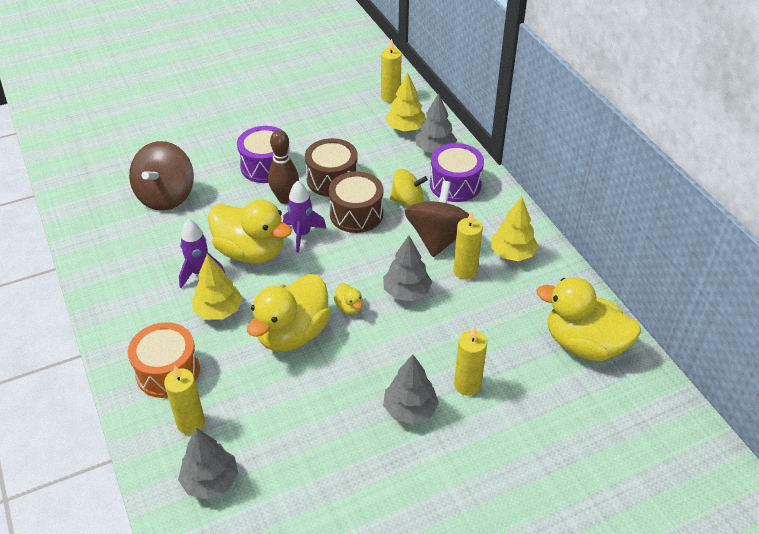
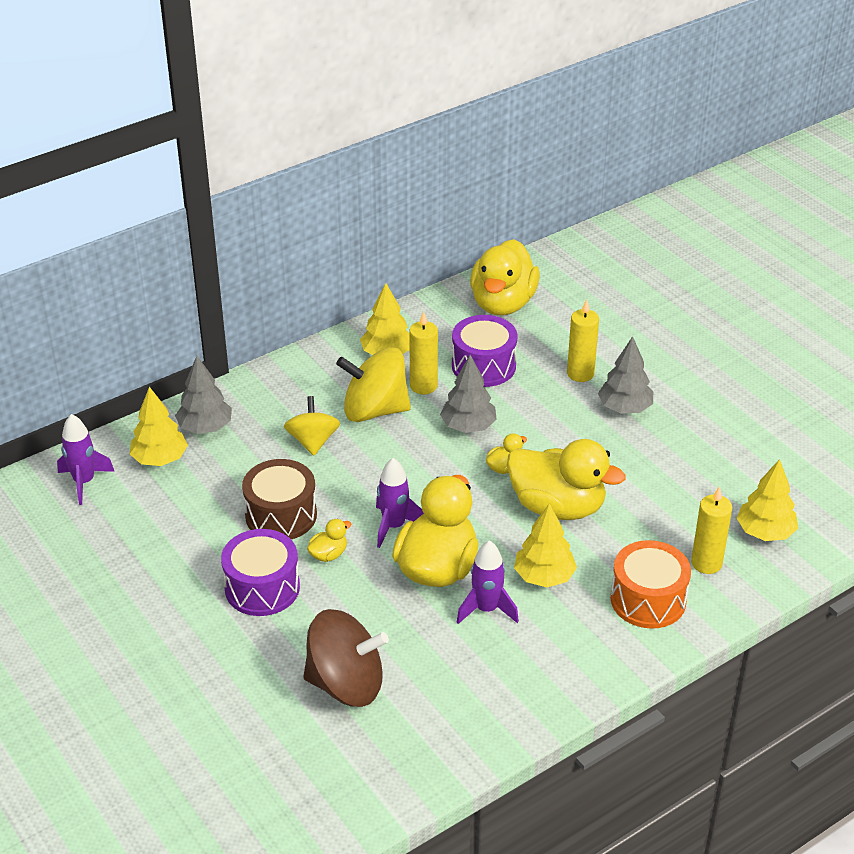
camera: 100 degrees left, 5 degrees down
(210, 481) = (765, 532): grey tree -> yellow tree
(285, 198) = (328, 554): brown bowling pin -> yellow duck
(356, 214) = (346, 483): brown drum -> none
(390, 97) = (84, 482): yellow candle -> purple rocket
(438, 238) = (374, 410): brown spinning top -> yellow spinning top
(455, 184) = (274, 404): purple drum -> purple drum (483, 366)

